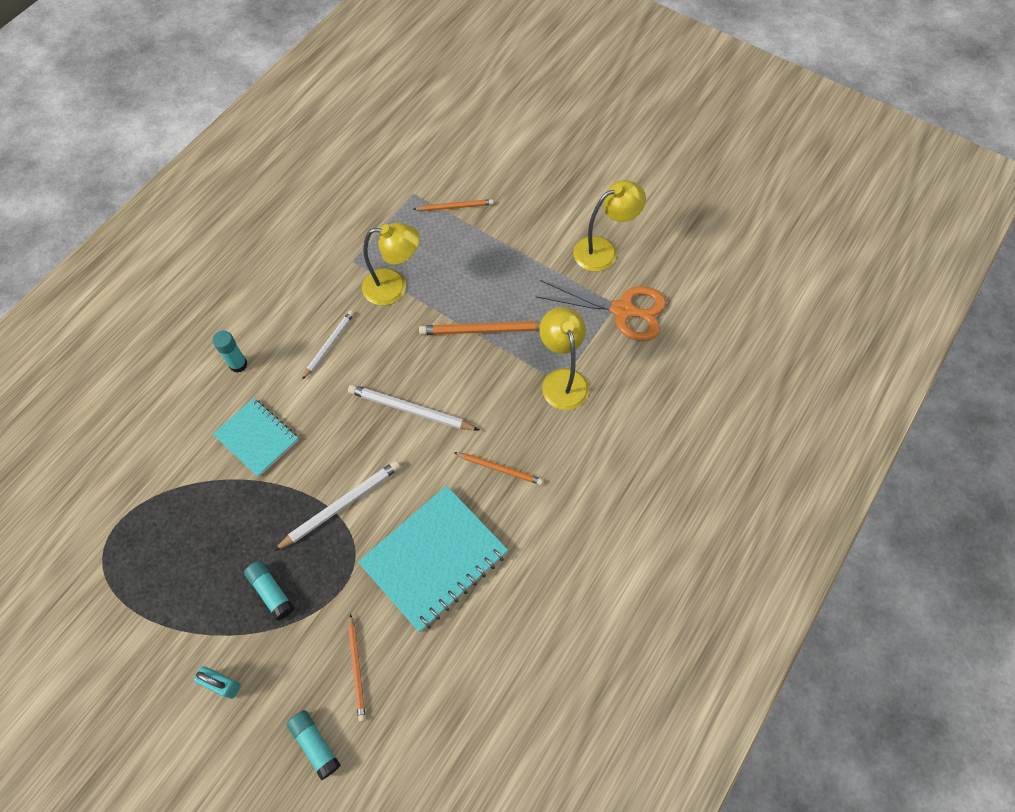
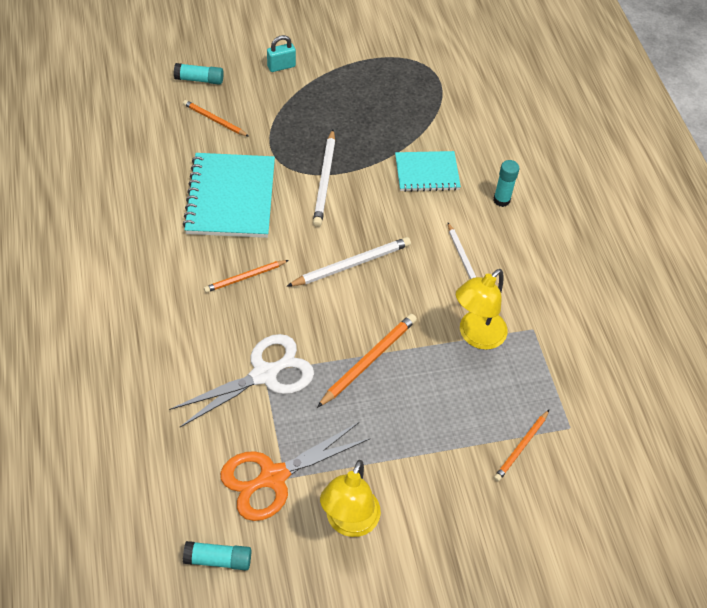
camera: 130 degrees right, 10 degrees down
(271, 592) = (309, 115): turquoise glue stick -> turquoise glue stick (218, 559)
(562, 380) = (264, 374): yellow lamp -> white scissors

